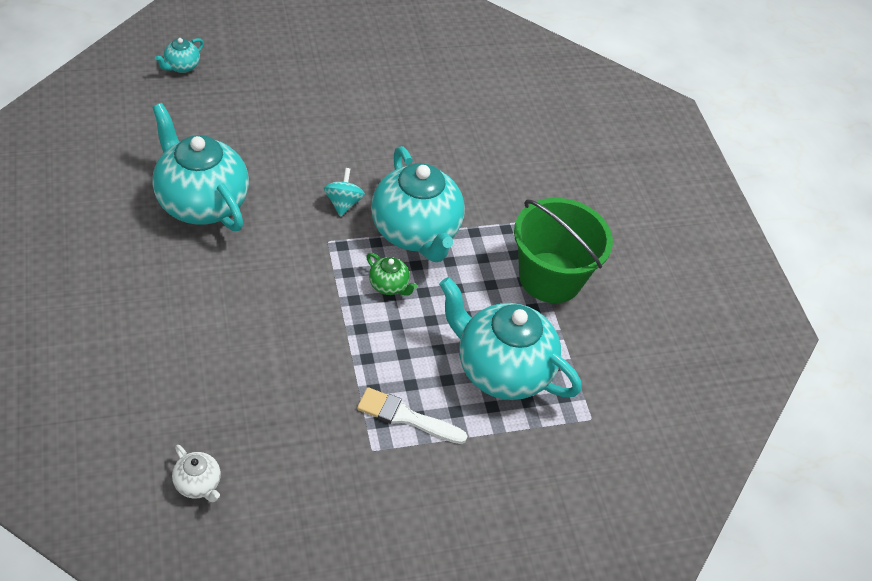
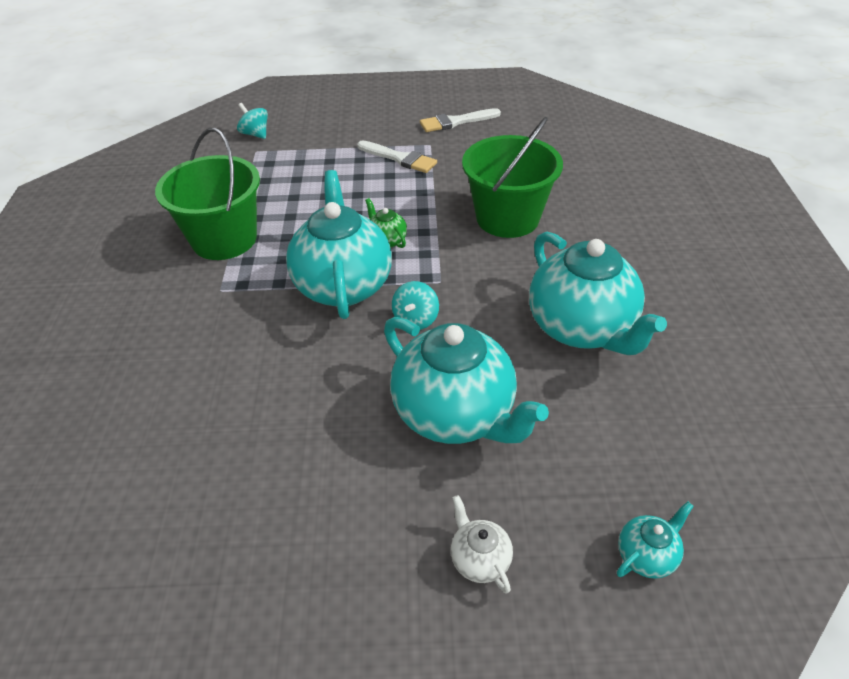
camera: 160 degrees left, 5 degrees down
(198, 484) = (557, 135): white teapot -> white teapot (479, 559)
(266, 324) = (507, 218): none -> green bucket
(344, 506) = (456, 122): none -> white brush
(501, 370) = (310, 179): turquoise teapot -> turquoise teapot (455, 414)
(610, 454) = (255, 134): none -> turquoise spinning top

